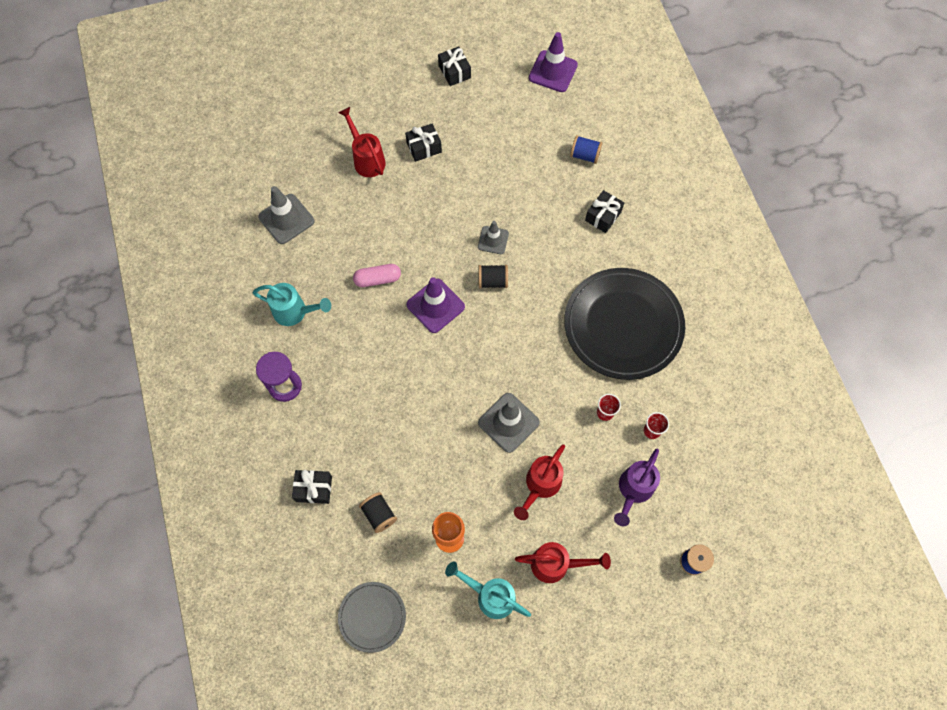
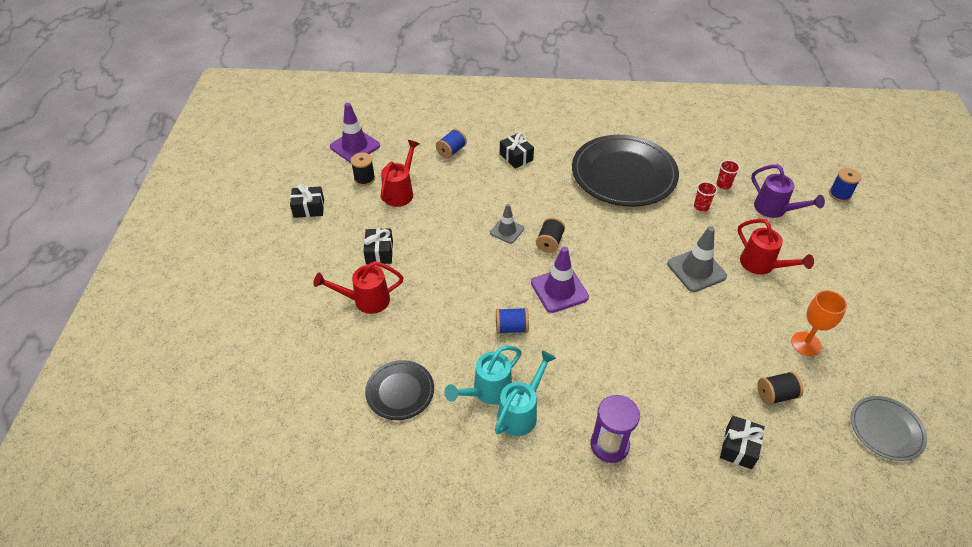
camera: 70 degrees left, 20 degrees down
(286, 219) = (400, 391): grey traffic cone -> black plate
(378, 279) = (511, 328): pink capsule -> blue spool
(490, 595) = (865, 328): turquoise watering can -> turquoise watering can (487, 391)
(511, 98) = (364, 179): none -> black spool
(556, 564) = (837, 275): red watering can -> red watering can (400, 192)

